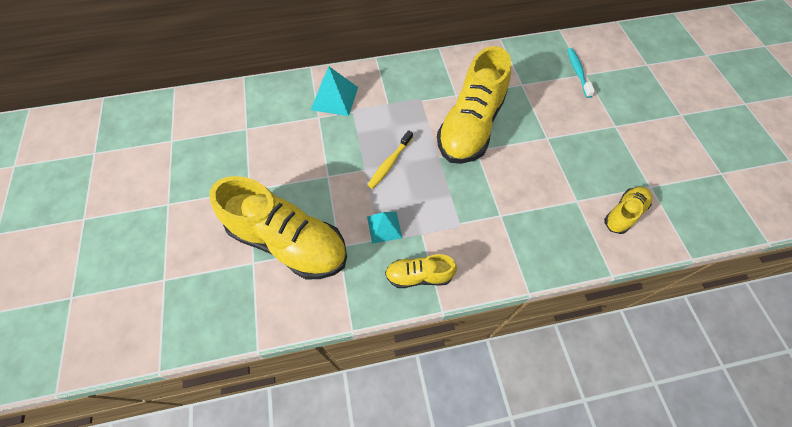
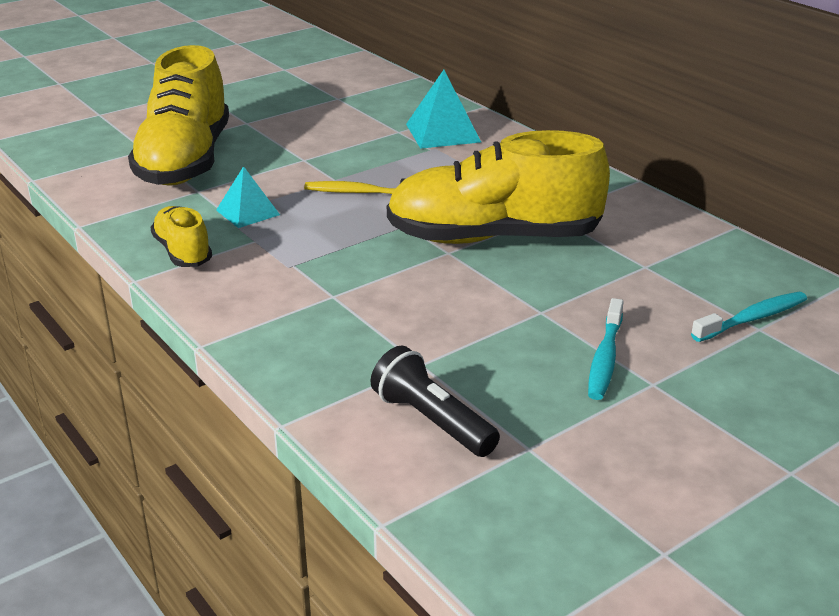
camera: 65 degrees right, 30 degrees down
(592, 132) = (605, 358): none -> turquoise toothbrush
(624, 214) = (431, 421): yellow shoe -> black flashlight

